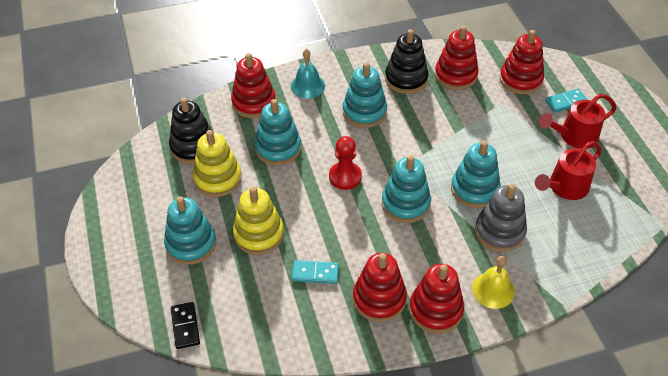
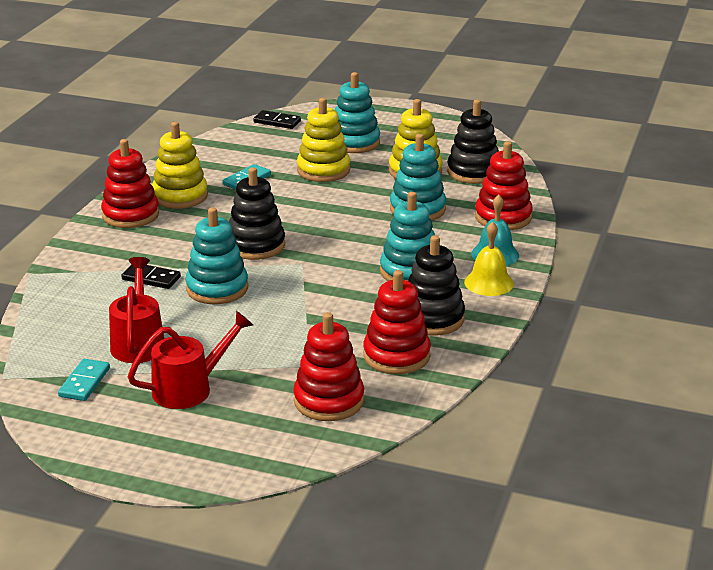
camera: 125 degrees right, 20 degrees down
(345, 177) = (333, 228): red pawn -> none
(379, 299) = (180, 196): red stacking toy -> yellow stacking toy
(405, 204) = (256, 245): turquoise stacking toy -> black stacking toy
(493, 290) = (103, 247): yellow bell -> yellow bell (489, 283)
(499, 231) = (151, 278): grey stacking toy -> black domino
(566, 102) = (247, 414): turquoise domino -> turquoise domino (84, 382)
(573, 136) = (190, 388): red watering can -> red watering can turned 45 degrees clockwise

